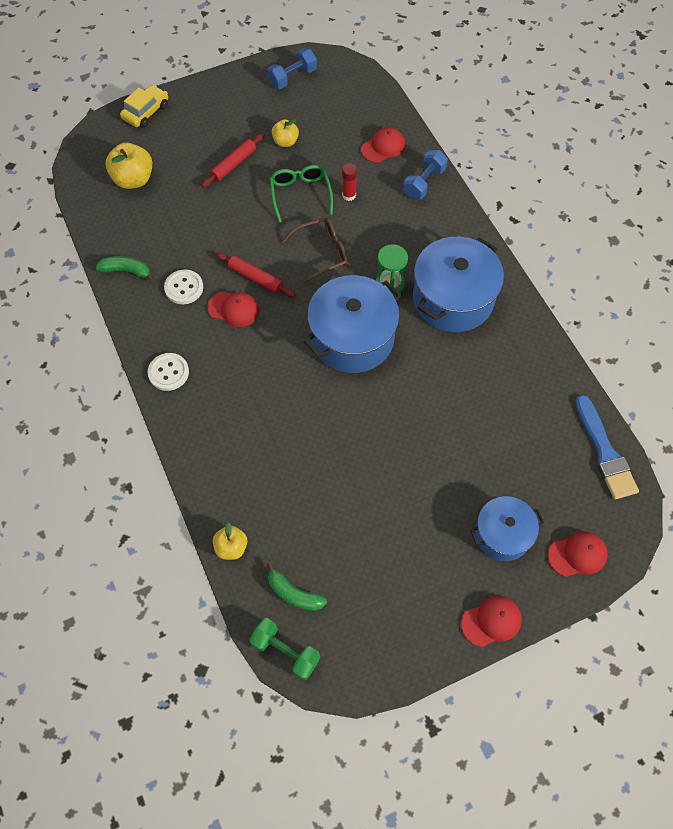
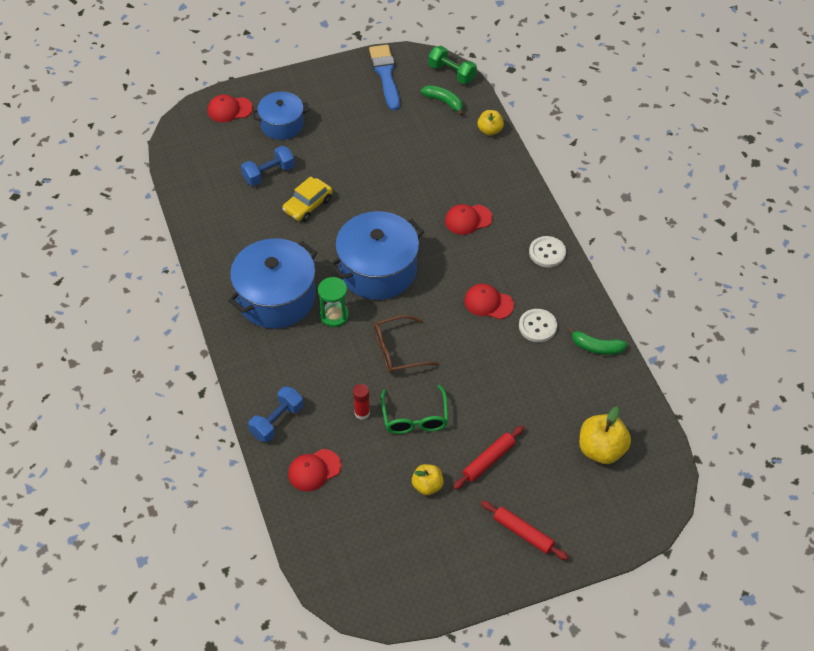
camera: 175 degrees left, 10 degrees down
(146, 112) = (597, 542): yellow car -> yellow car (308, 205)
(255, 278) = (466, 330): red rolling pin -> red rolling pin (523, 533)
(292, 78) = (412, 581): blue dumbbell -> blue dumbbell (268, 173)
(491, 621) = (304, 79): red cap -> red cap (468, 219)
(605, 452) = (182, 170): blue brush -> blue brush (385, 75)

